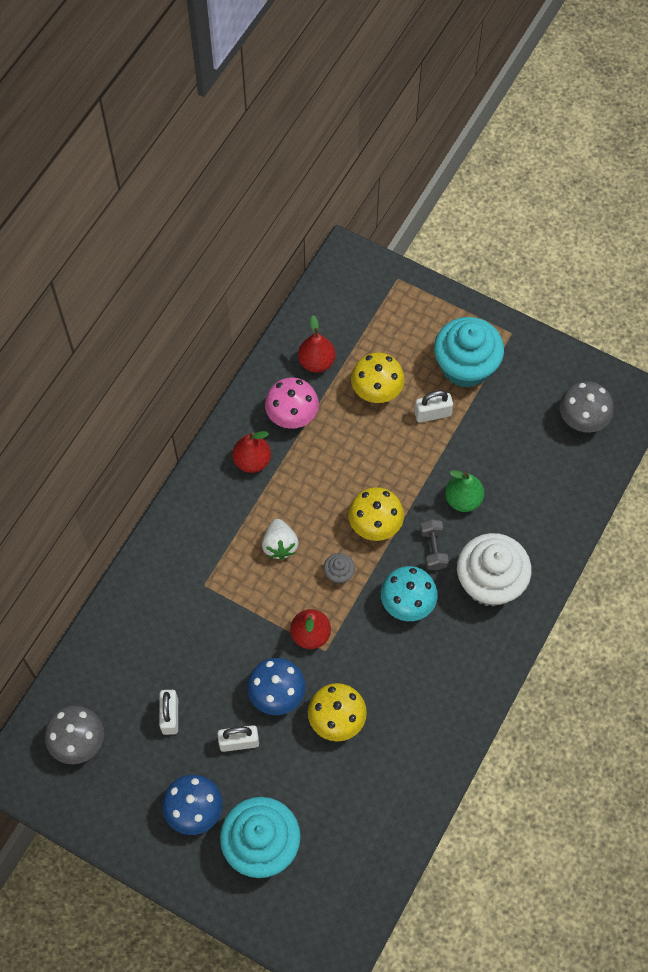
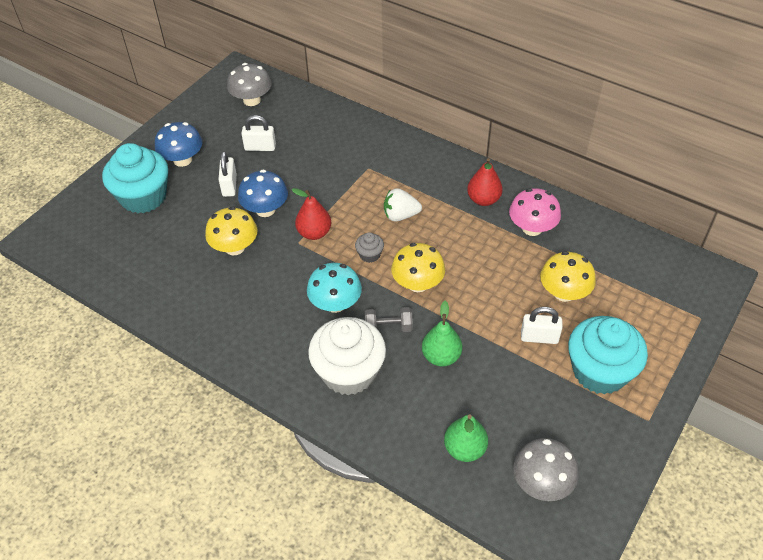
camera: 95 degrees right, 15 degrees down
(316, 362) = (590, 248): red pear -> none
(432, 414) = (539, 337): white padlock -> white padlock turned 75 degrees counterclockwise
(558, 478) = (464, 449): none -> green pear

